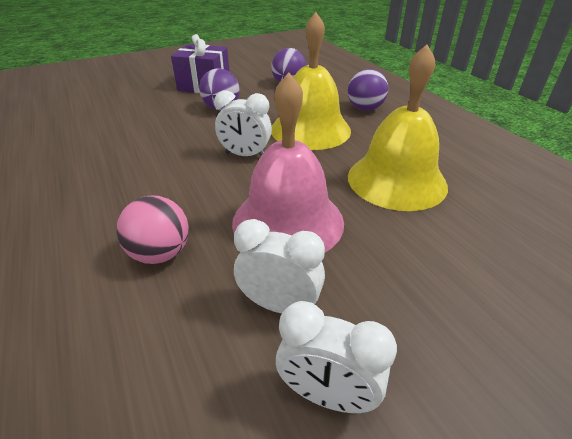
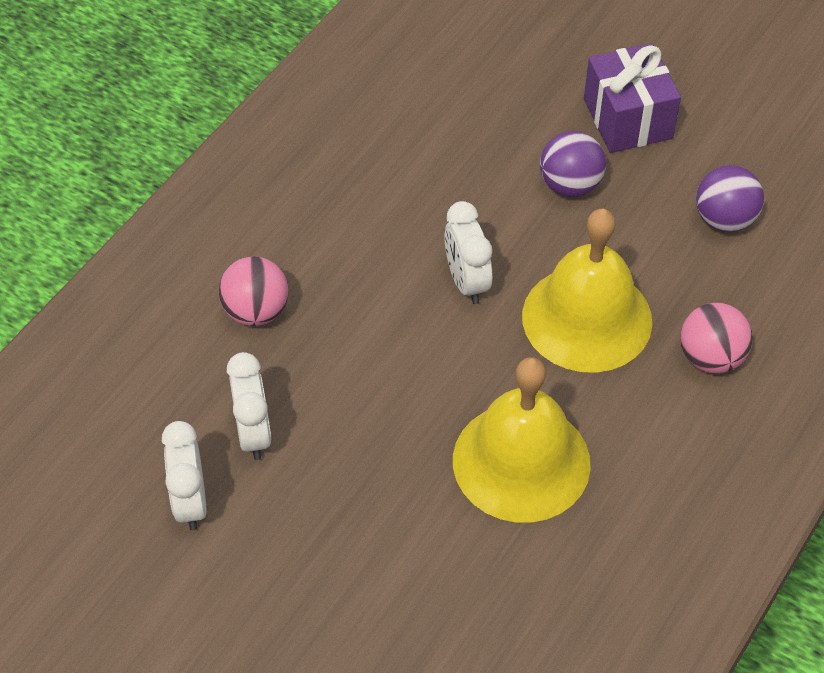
camera: 60 degrees right, 15 degrees up
(288, 221) = (368, 387): pink bell -> none
(365, 108) = (711, 358): purple ball -> pink ball

